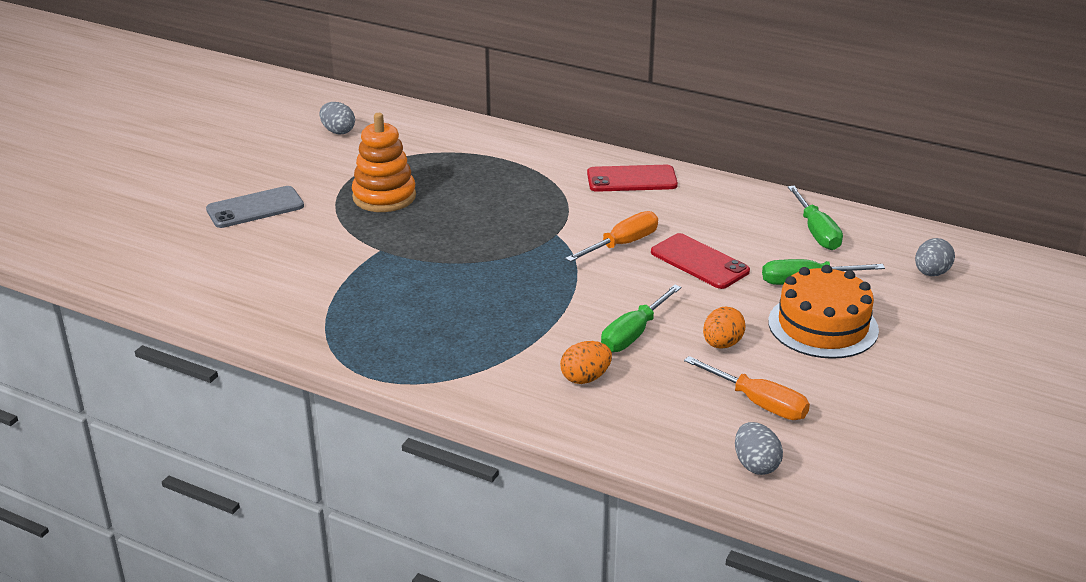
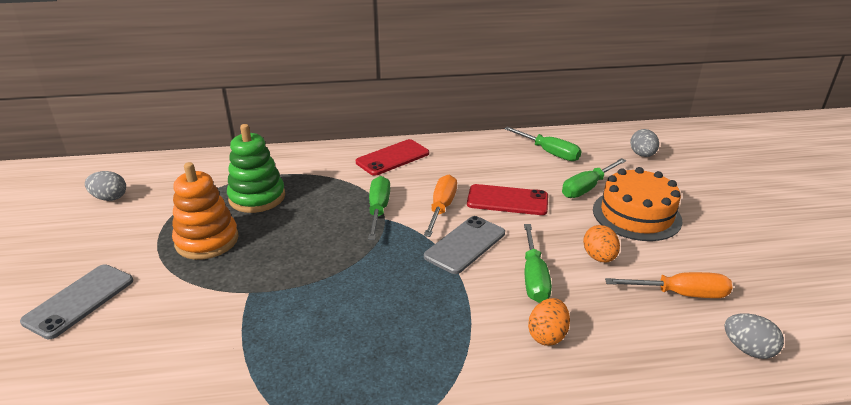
camera: 35 degrees left, 0 degrees up
(460, 174) = (257, 197): none -> green stacking toy
(559, 224) = (378, 209): none -> green screwdriver
(604, 284) = (465, 245): none -> grey phone

